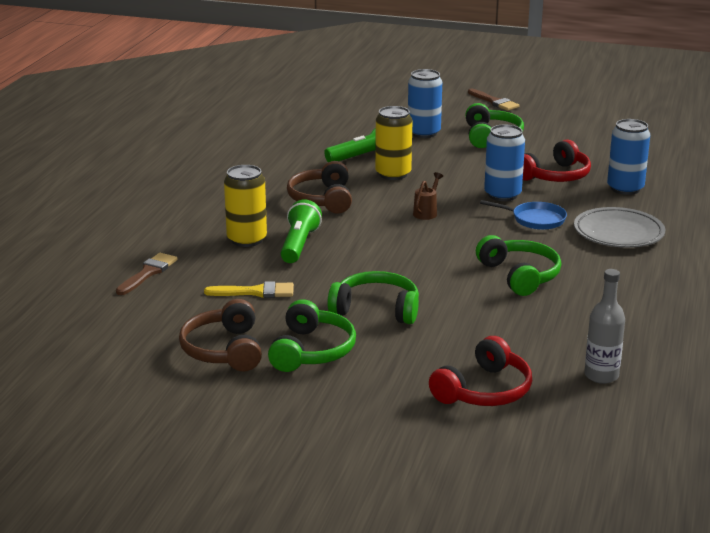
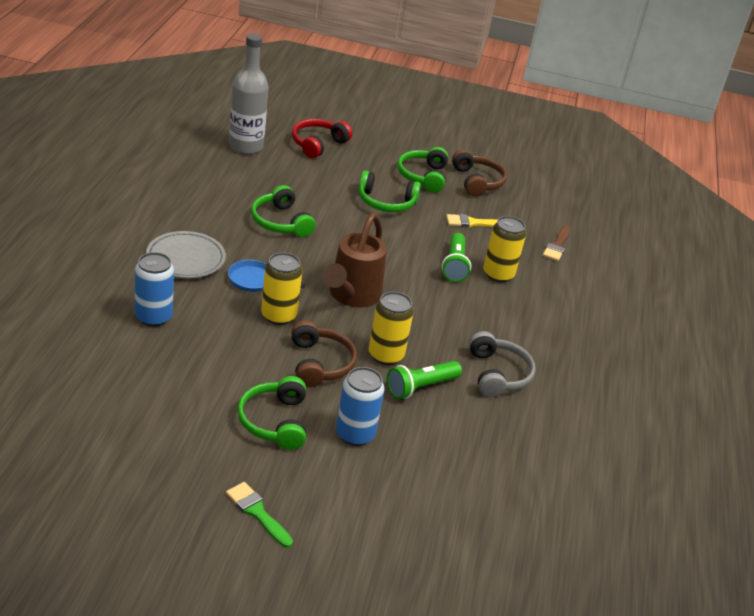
camera: 170 degrees right, 10 degrees up
(285, 167) = (497, 374): none -> grey headphones
(322, 199) = (448, 320): brown headphones -> brown headphones (319, 364)
(427, 212) = (351, 296): brown watering can -> brown watering can, size x2.44
(494, 102) = (257, 512): brown brush -> green brush
(502, 195) = (278, 315): blue can -> yellow can
(555, 176) = (218, 342): red headphones -> none
(601, 375) = (246, 146): grey bottle -> grey bottle, size x1.65

